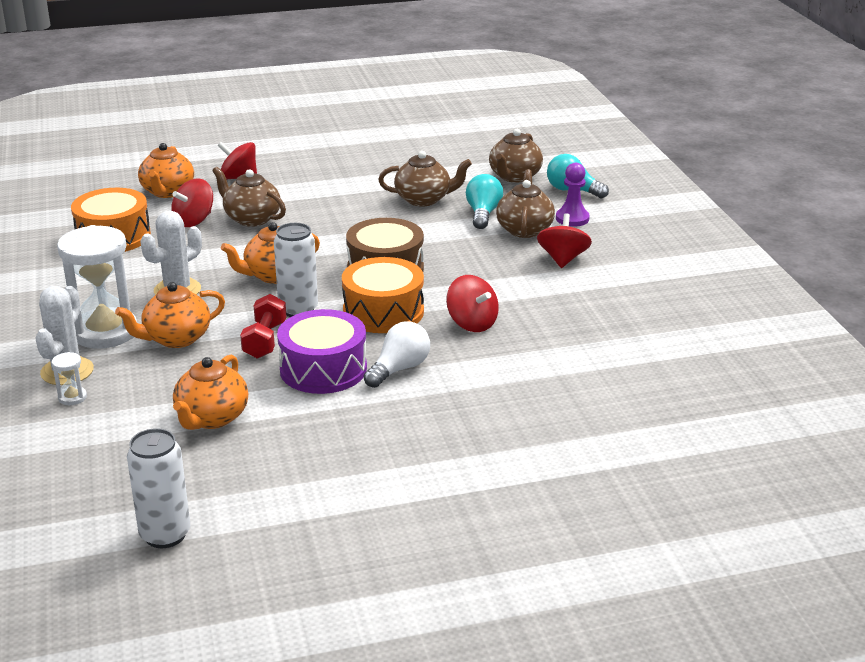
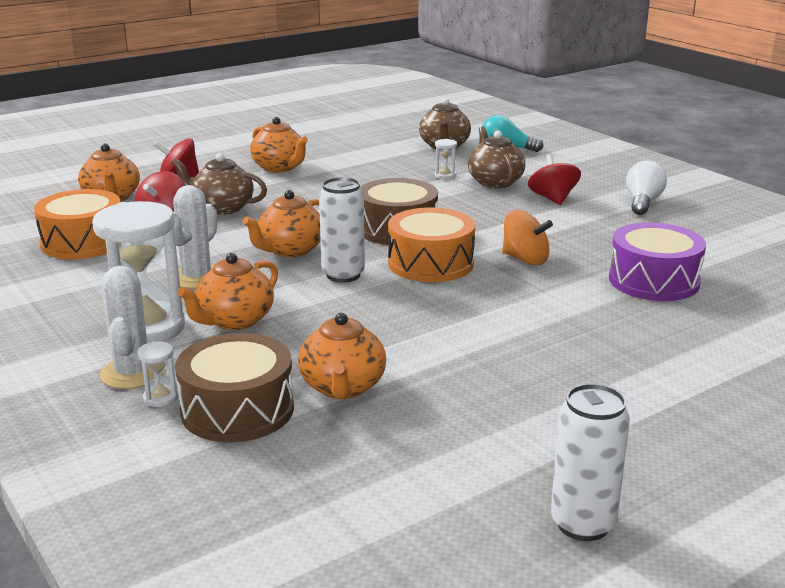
camera: 20 degrees left, 5 degrees down
(119, 420) = (237, 410): none -> brown drum
(165, 535) = (399, 518): white can -> white can (582, 524)
(265, 340) = (333, 306): red dumbbell -> none
(323, 369) = (419, 321): purple drum -> purple drum (653, 281)
(337, 180) = (280, 168): none -> orange teapot
(399, 369) = (495, 308): white light bulb -> white light bulb (643, 202)
(424, 199) = (379, 172): brown teapot -> none
(472, 323) = (525, 259): red spinning top -> orange spinning top
(483, 214) = (445, 176): turquoise light bulb -> white hourglass
(572, 219) = (528, 169): purple pawn -> none

